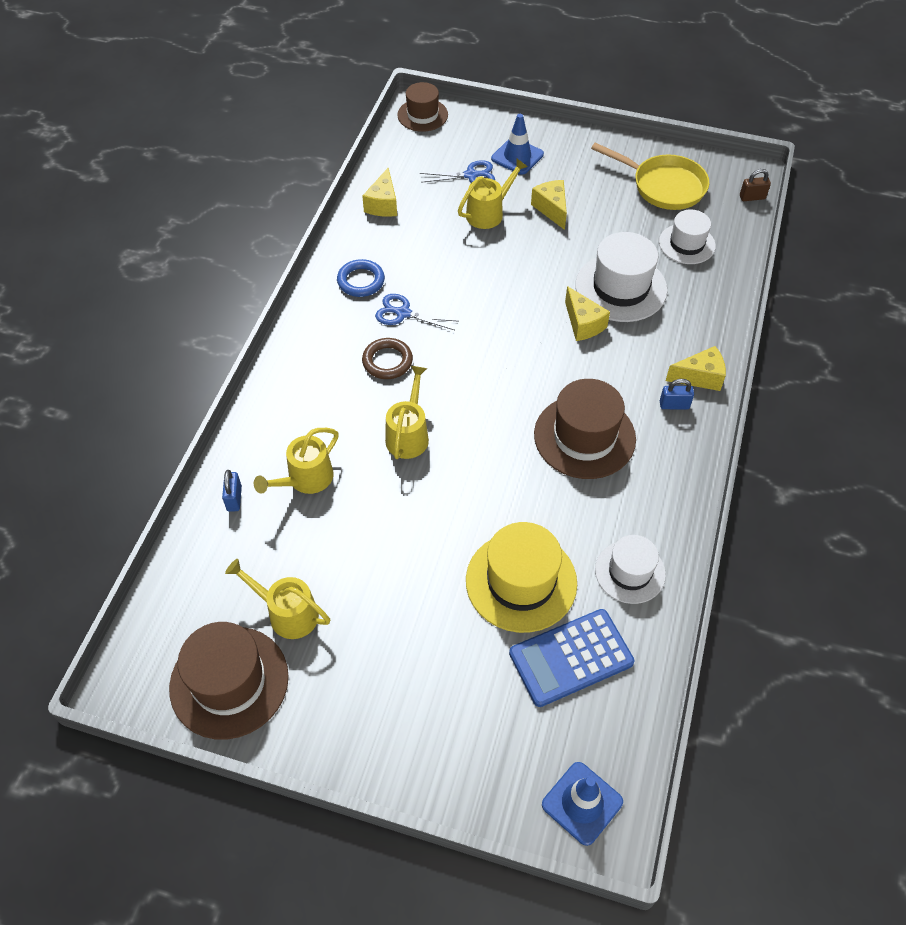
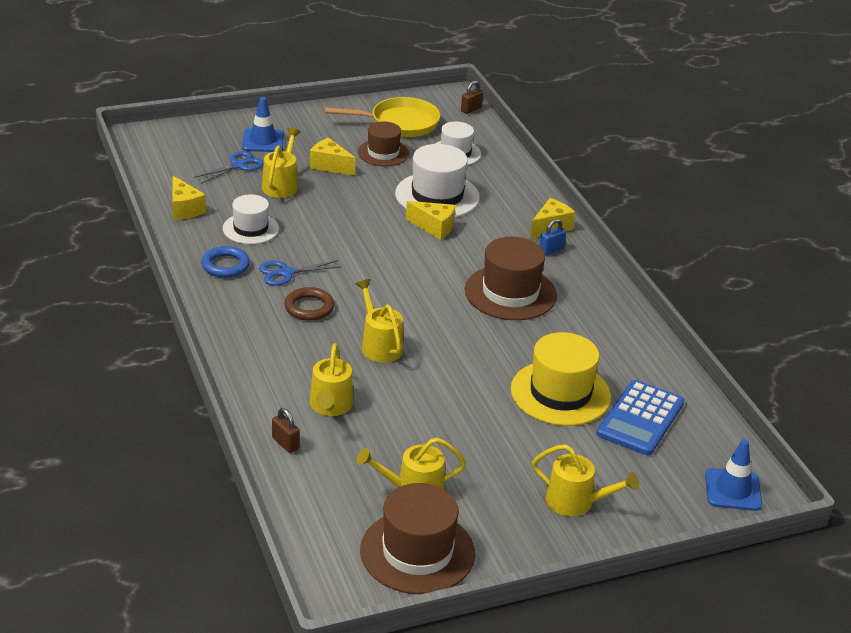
camera: 40 degrees left, 20 degrees down
(234, 498) = (285, 443): blue padlock -> brown padlock
(415, 718) = (576, 502): none -> yellow watering can
(422, 115) = (148, 138): brown hat -> brown hat (383, 153)
(630, 572) = (625, 355): white hat -> white hat (250, 229)

